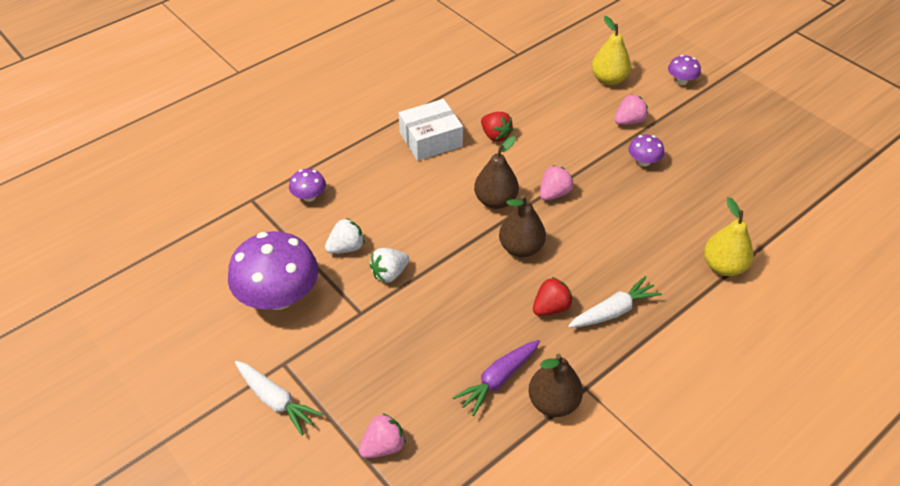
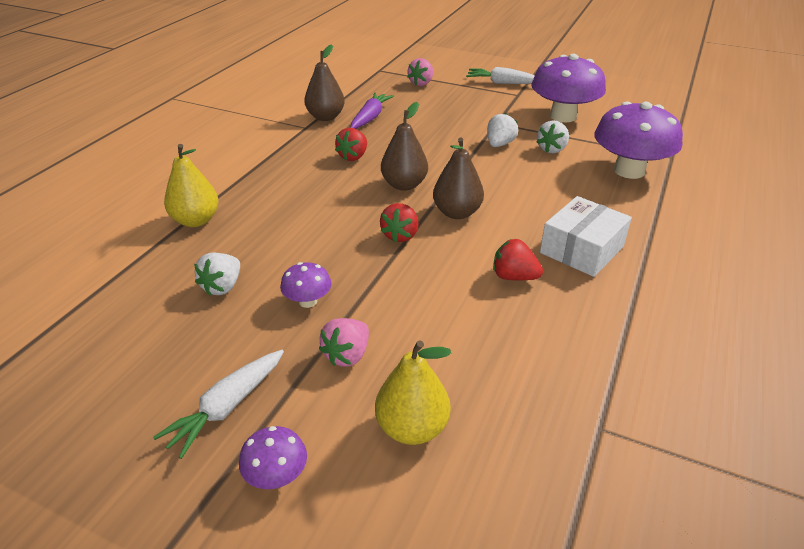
camera: 155 degrees right, 10 degrees down
(309, 196) = (629, 170): purple mushroom -> purple mushroom, size x2.16
(554, 193) = (400, 235): pink strawberry -> red strawberry
(613, 311) = (299, 166): white carrot -> white carrot (227, 407)
(702, 191) = (222, 287): none -> white strawberry

